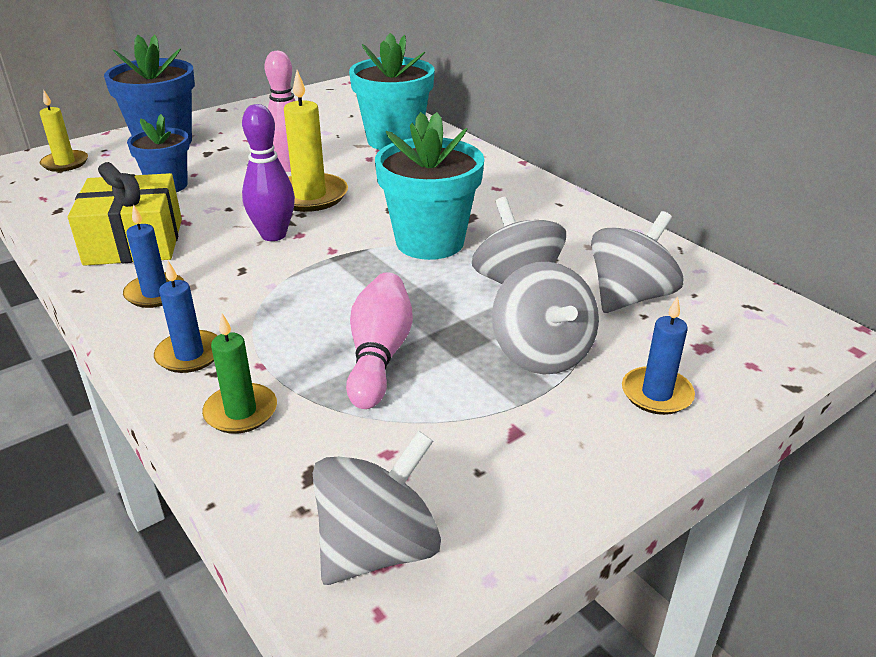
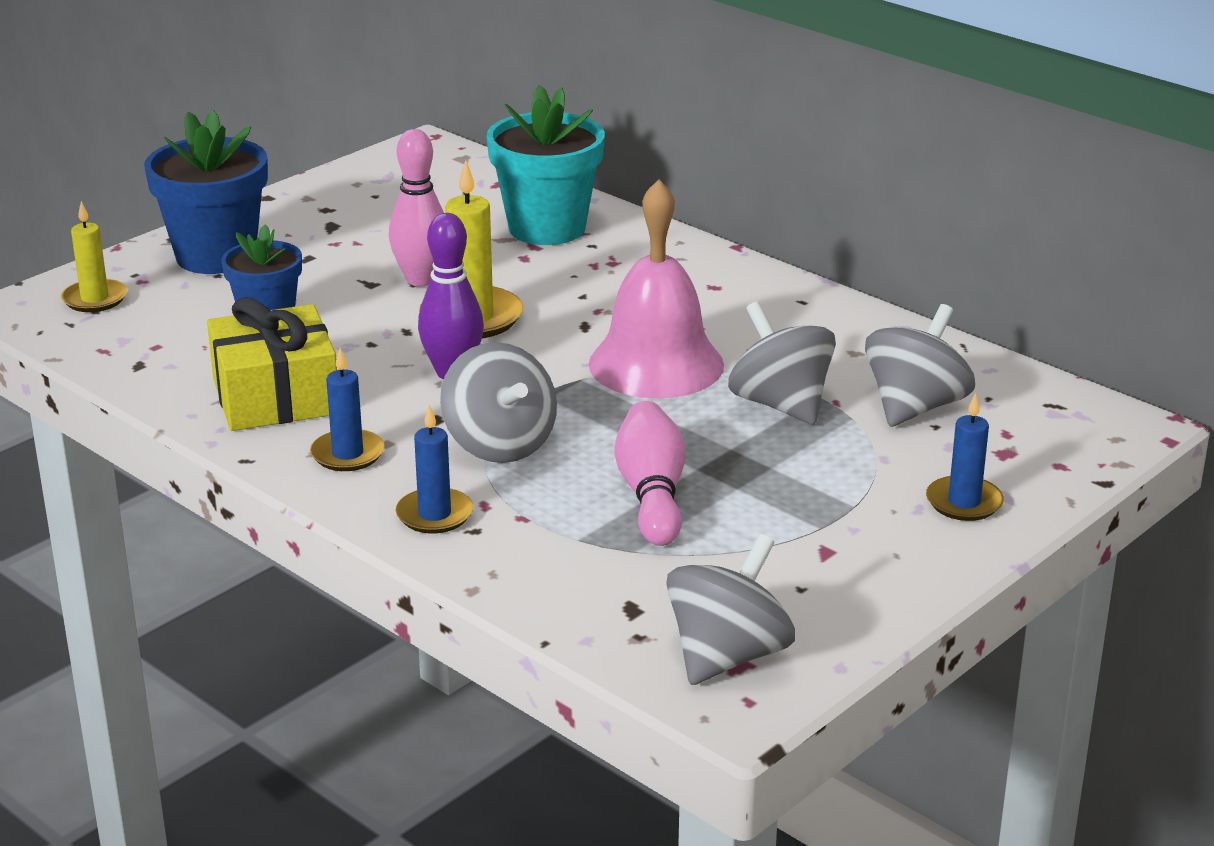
camera: 10 degrees left, 5 degrees down
(241, 412) = (527, 562): green candle -> none
(430, 242) = (656, 364): turquoise flower pot -> pink bell
(541, 354) = (832, 476): grey spinning top -> grey spinning top (499, 444)

